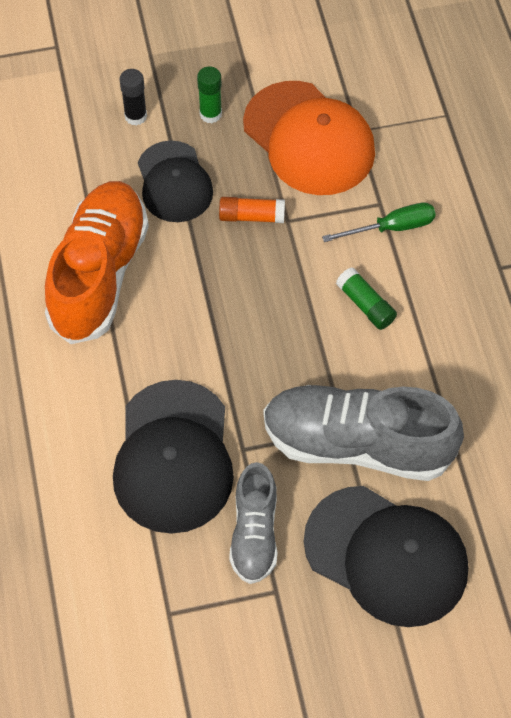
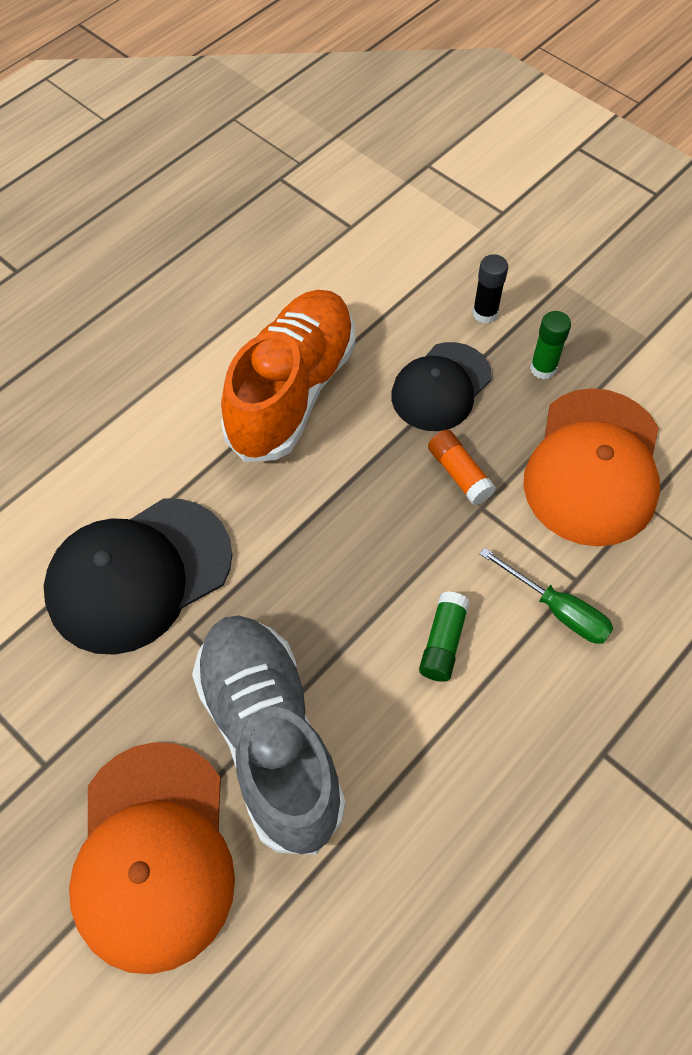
camera: 55 degrees right, 0 degrees up
(99, 274) = (292, 391): orange shoe -> orange shoe turned 45 degrees counterclockwise
(254, 533) = (99, 702): grey shoe -> none
(386, 556) = (153, 855): black cap -> orange cap

